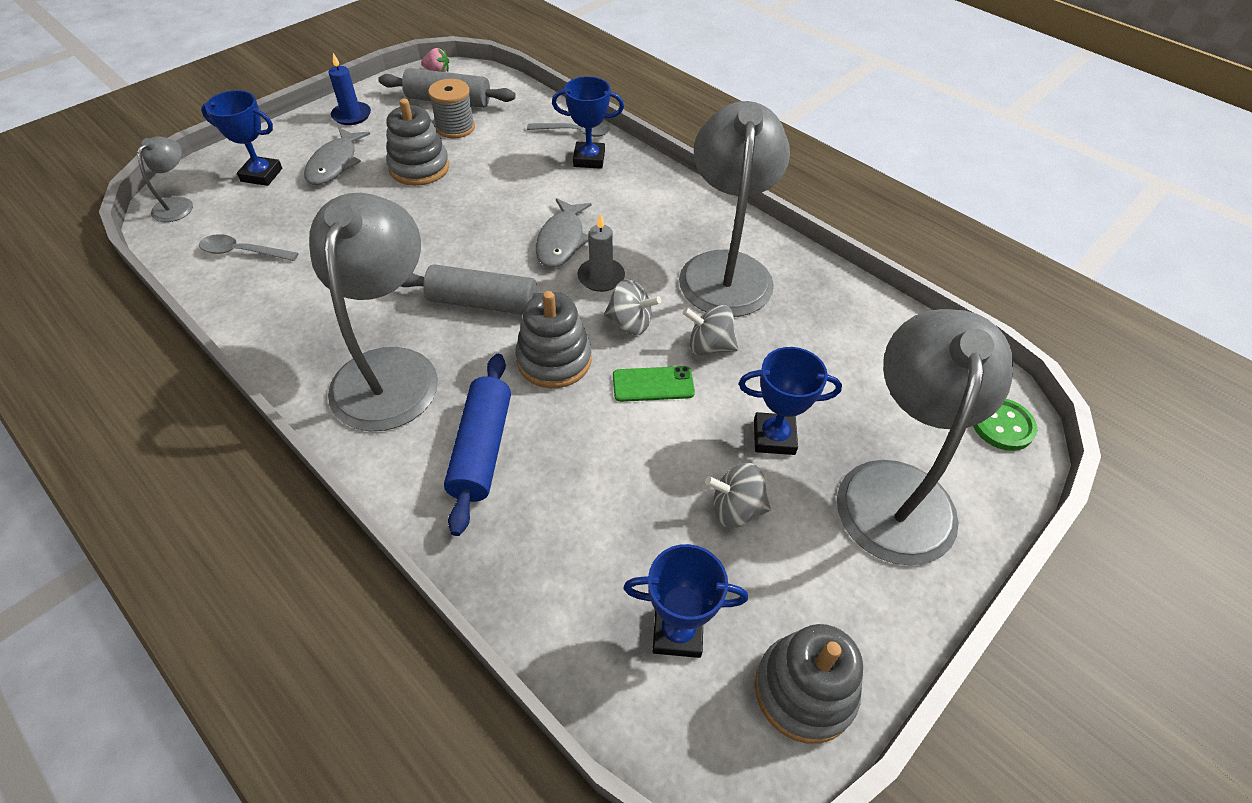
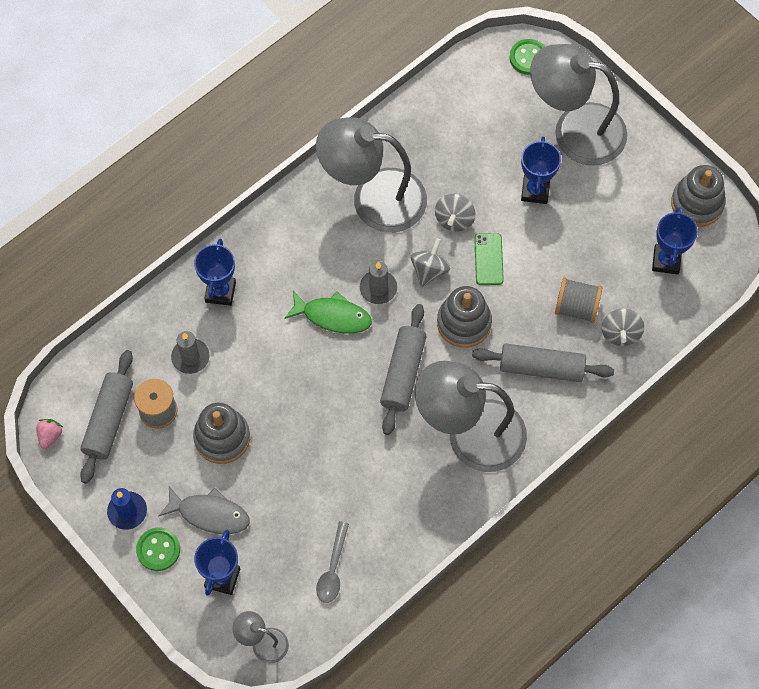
camera: 85 degrees left, 15 degrees up
(306, 135) = (158, 550): none -> green button
(482, 449) = (541, 368): blue rolling pin -> grey rolling pin
(513, 144) = (190, 357): none -> grey candle
(562, 241) = (333, 316): grey fish -> green fish
(575, 132) = (176, 302): grey spoon -> none
(581, 493) = (576, 307): none -> grey spool
(736, 509) = (588, 221): grey spinning top -> grey spinning top (620, 333)

